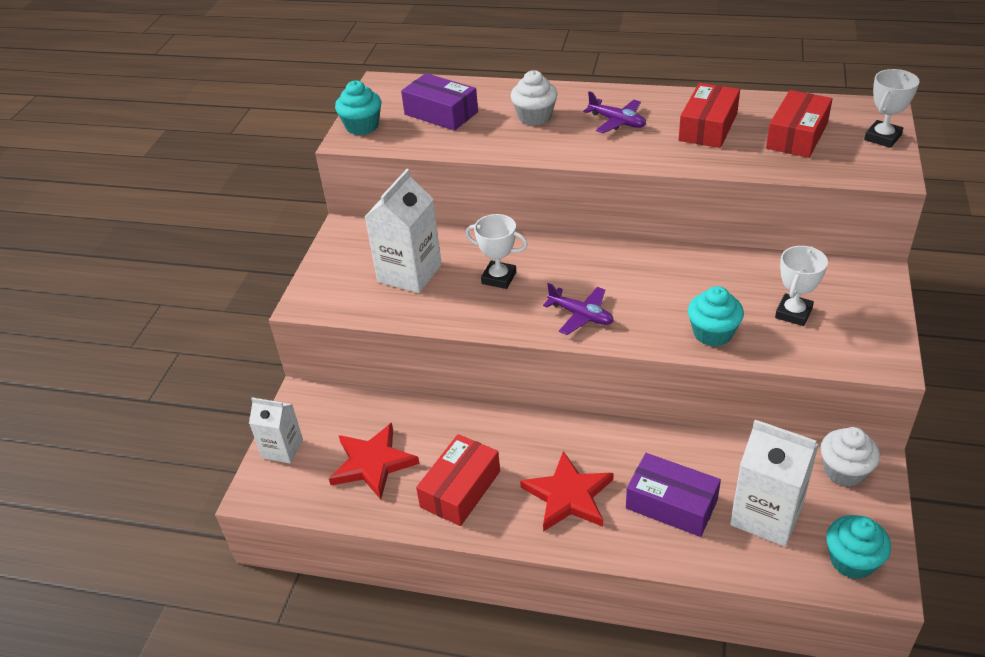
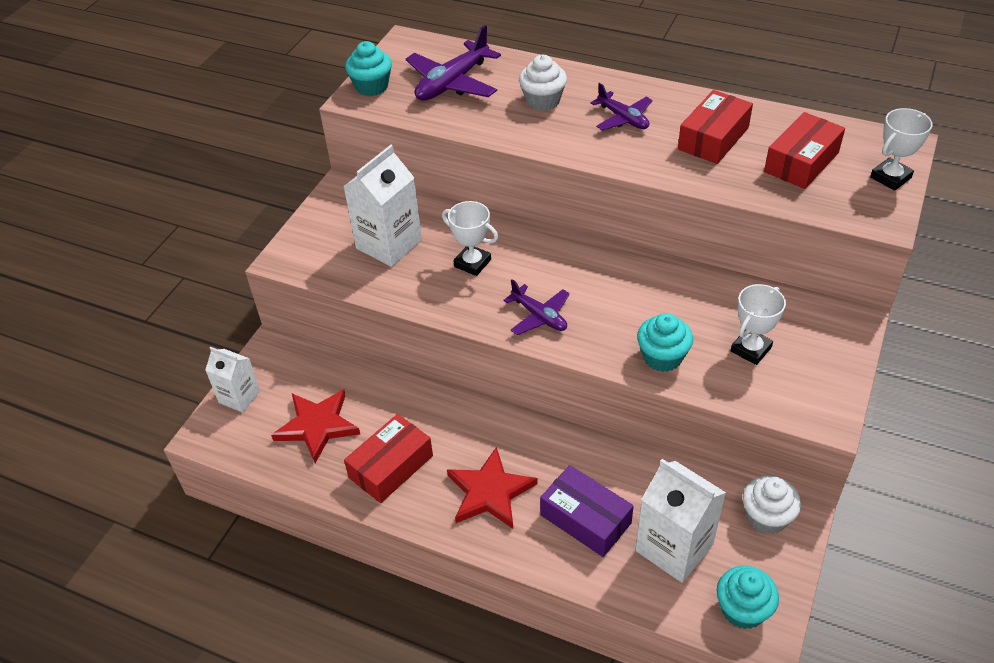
camera: 10 degrees right, 5 degrees up
(441, 113) = (452, 83): purple box -> purple plane

